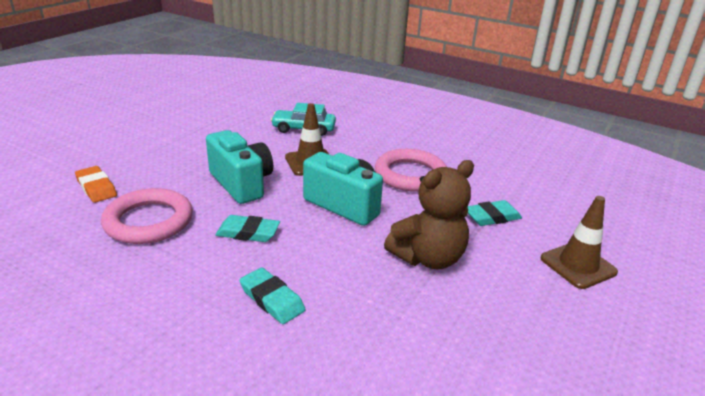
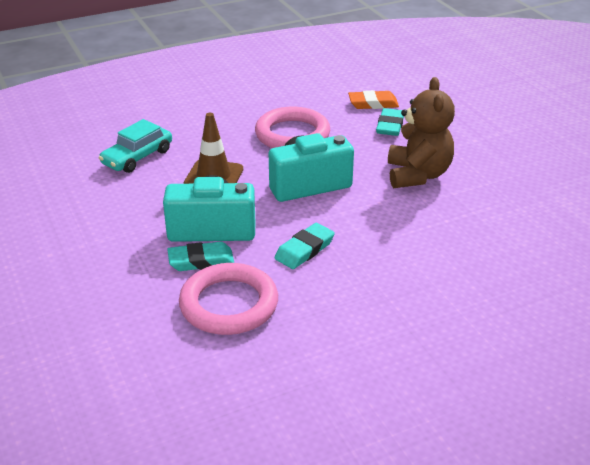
camera: 55 degrees left, 5 degrees up
(96, 187) = (118, 328): orange eraser -> orange eraser (373, 104)
(272, 299) = (410, 265): turquoise eraser -> turquoise eraser (201, 261)
(578, 265) = (475, 121): brown traffic cone -> none

